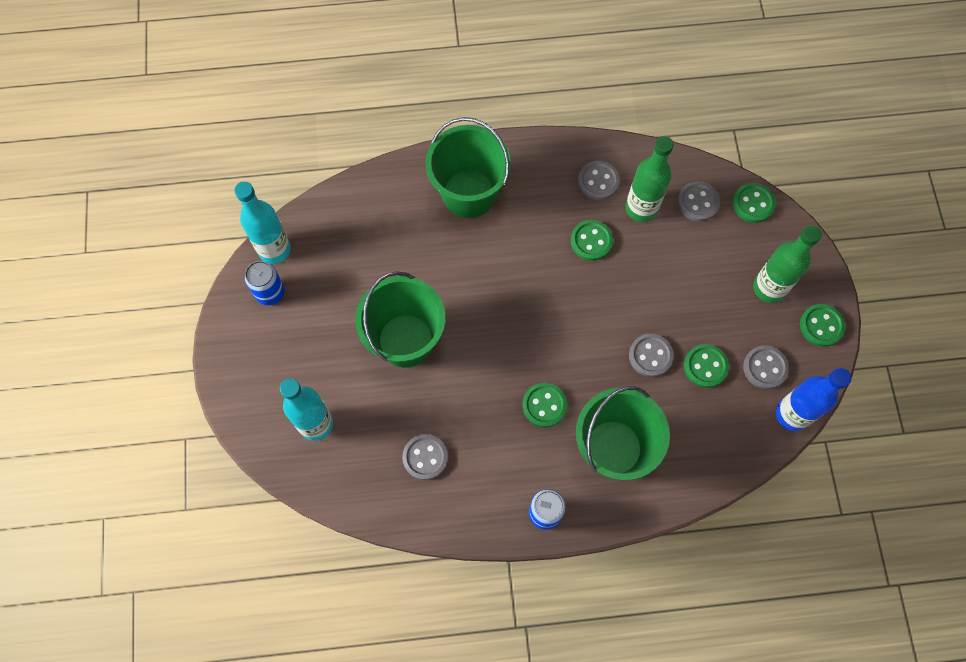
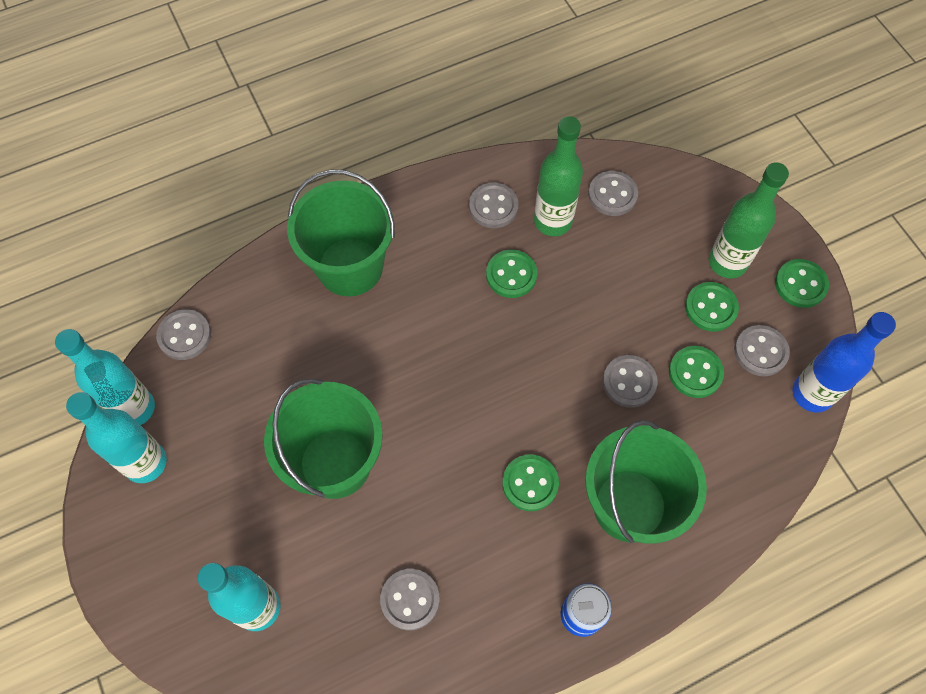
camera: 20 degrees left, 5 degrees down
(270, 292) = (145, 463): blue can -> turquoise bottle
(327, 206) = (184, 336): none -> grey button
(753, 204) = (672, 177): green button -> green button (710, 308)

